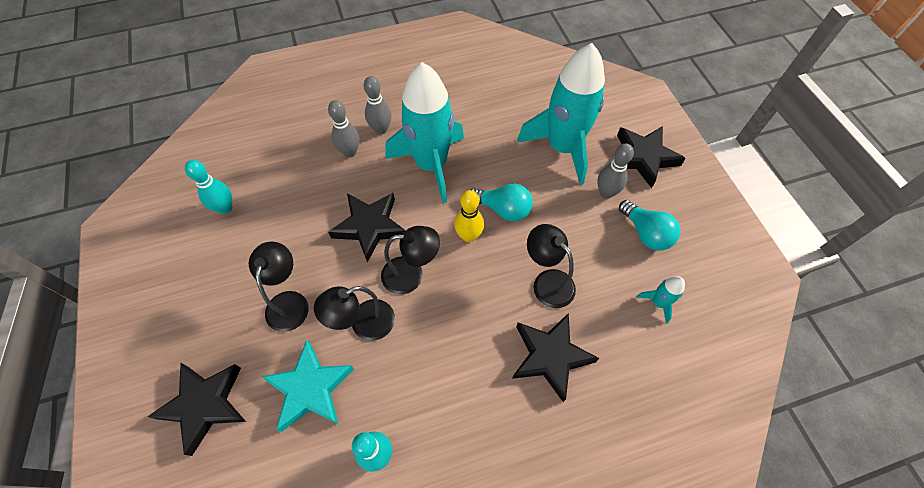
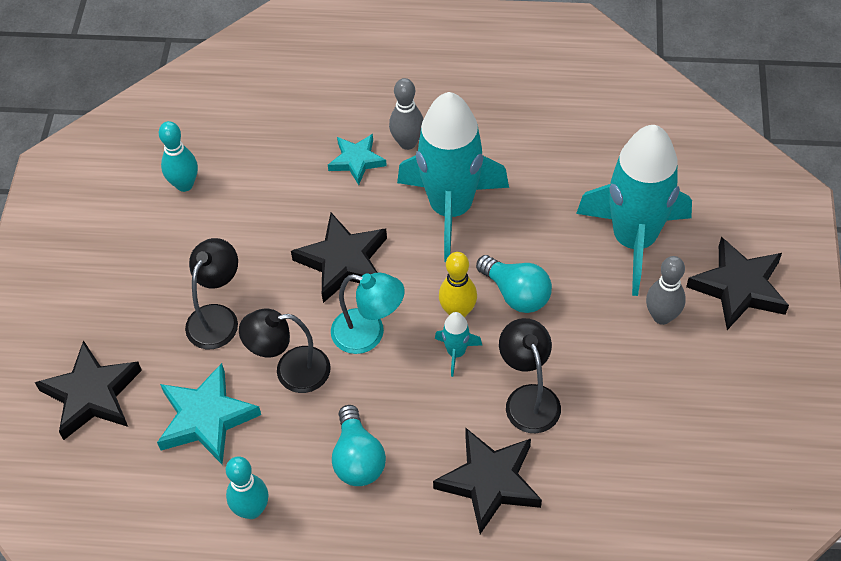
camera: 25 degrees right, 5 degrees down
(350, 152) = (356, 161): grey bowling pin -> turquoise star
(411, 274) = (368, 334): black lamp -> turquoise lamp
(645, 233) = (686, 384): turquoise light bulb -> turquoise light bulb (358, 458)
(658, 303) = (655, 470): turquoise rocket -> turquoise rocket (456, 352)

